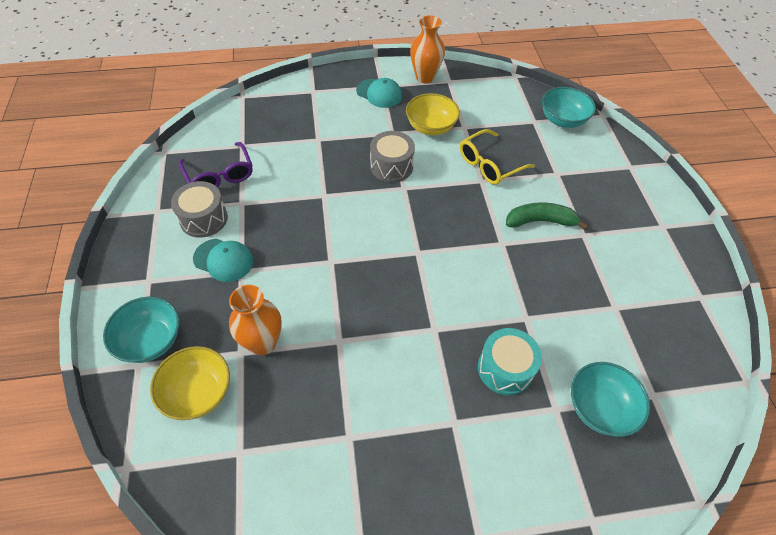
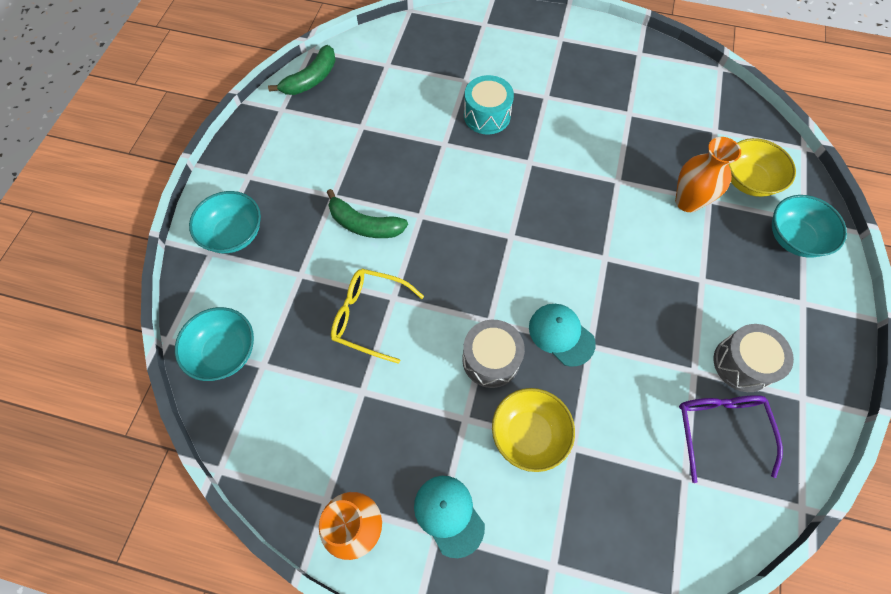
camera: 155 degrees left, 10 degrees up
(223, 260) = (720, 299): turquoise cap -> turquoise cap (561, 335)
(431, 127) = (407, 409): yellow bowl -> yellow bowl (529, 434)
(489, 164) = (369, 316): yellow glasses -> yellow glasses turned 150 degrees counterclockwise
(599, 408) = (433, 71): turquoise bowl -> turquoise bowl (234, 234)
(709, 342) = (311, 79): none -> green banana

